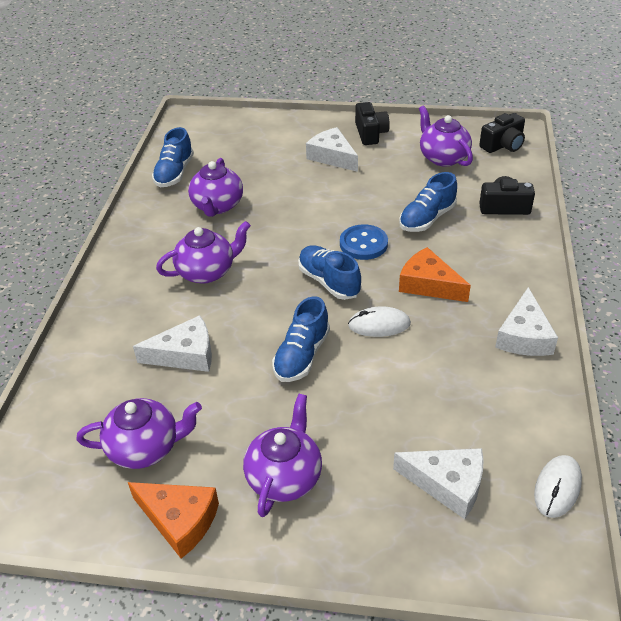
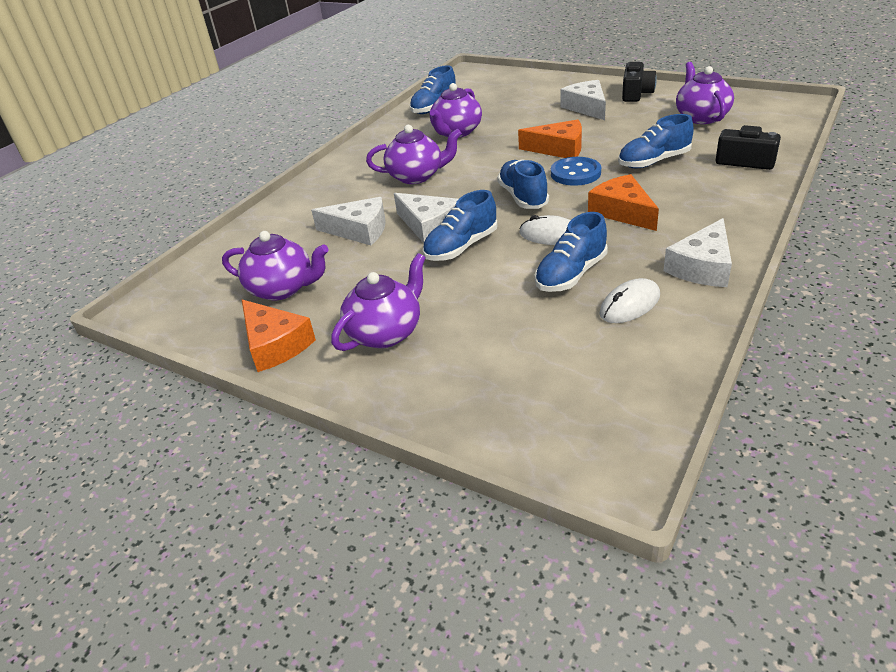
camera: 25 degrees right, 5 degrees down
(332, 215) = (559, 149): none -> orange cheese
(419, 368) = (571, 274): none -> blue shoe
(447, 484) = (540, 371): white cheese -> white cheese (428, 226)
(503, 145) = (775, 113): black camera -> none
(557, 487) = (660, 400): white mouse -> white mouse (630, 305)

